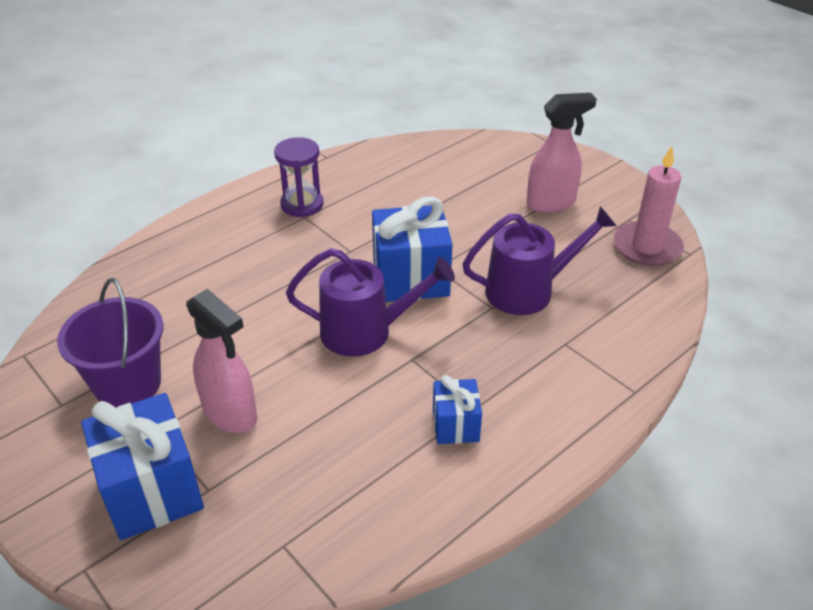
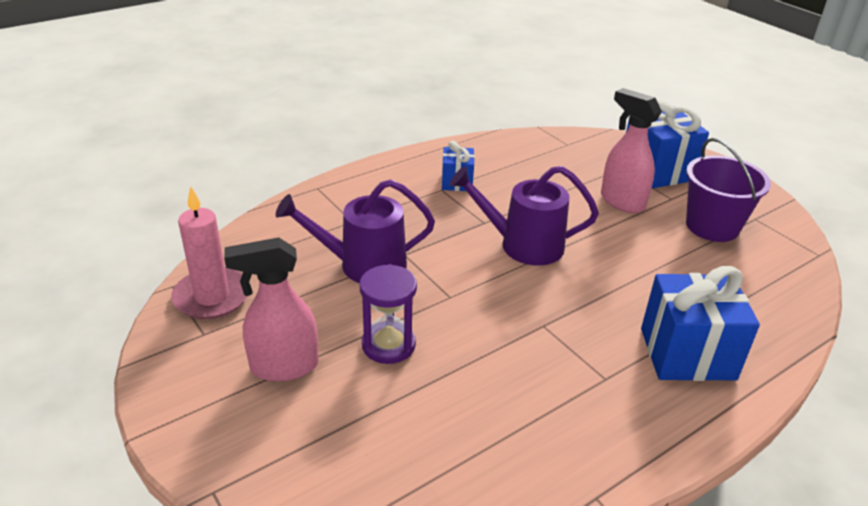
camera: 175 degrees left, 5 degrees down
(302, 205) = (613, 399): purple hourglass -> purple hourglass (388, 345)
(411, 278) = (478, 287): blue gift -> blue gift (687, 353)

